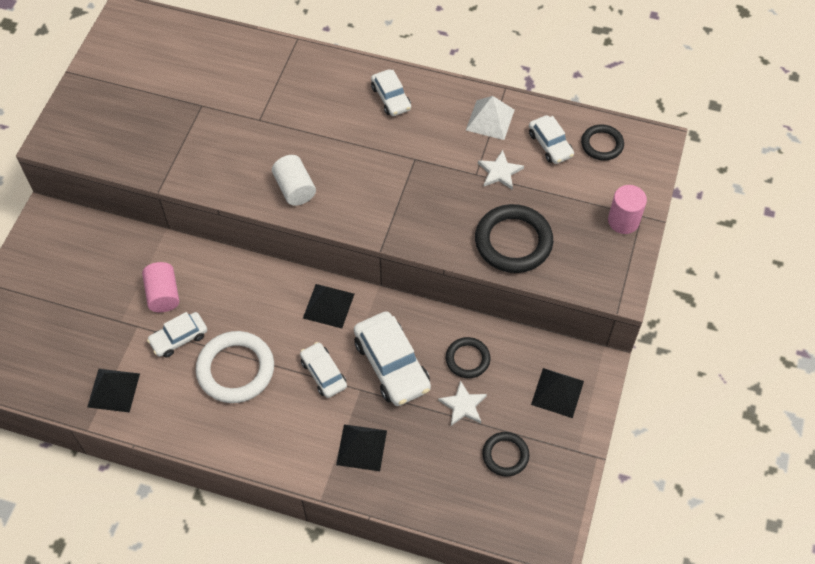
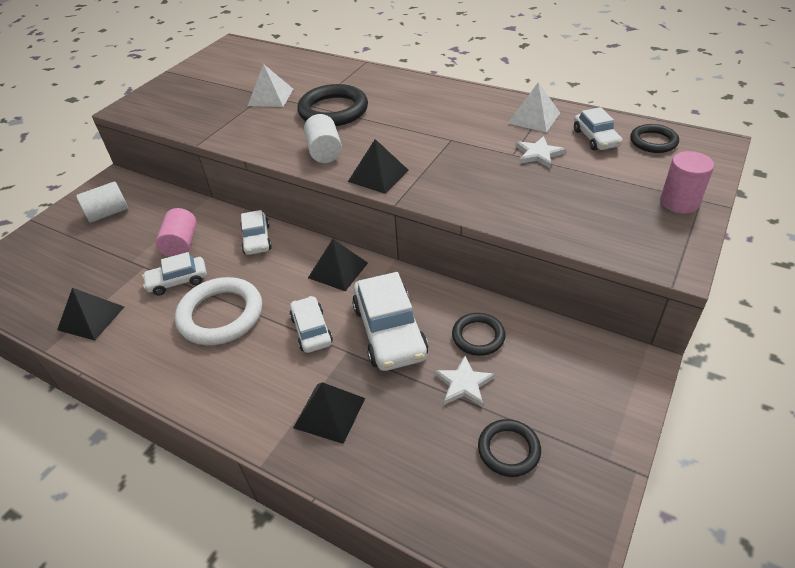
camera: 15 degrees right, 15 degrees down
(65, 264) = (108, 213): none -> white cylinder
(209, 109) = (270, 97): none -> white pyramid
(391, 98) = (438, 99): white car -> white car (257, 239)
(513, 242) = (546, 209): black ring -> black ring (333, 110)
(557, 392) = (585, 386): black pyramid -> black pyramid (378, 175)

